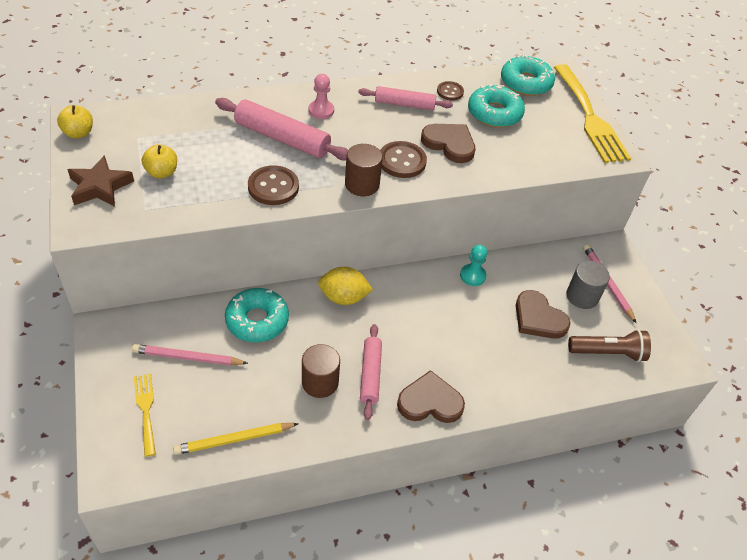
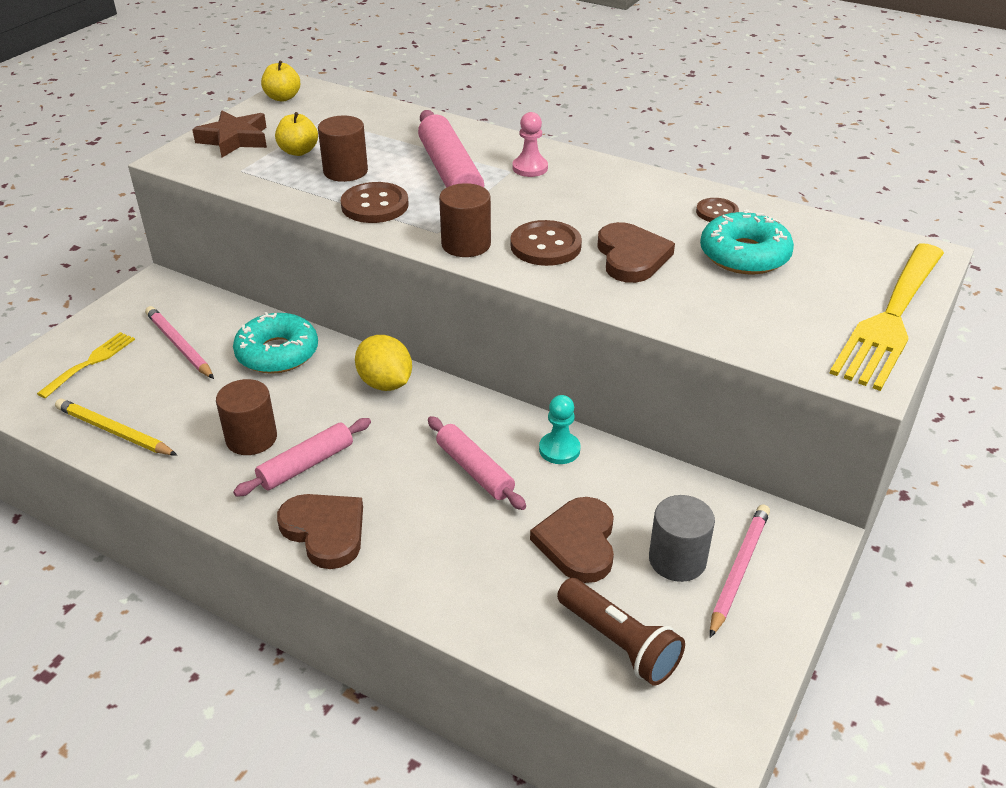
camera: 50 degrees right, 10 degrees down
(217, 171) = (345, 171): none -> brown cylinder
(404, 104) = (637, 200): pink rolling pin -> pink rolling pin (475, 470)
(526, 83) = (845, 245): turquoise donut -> none

